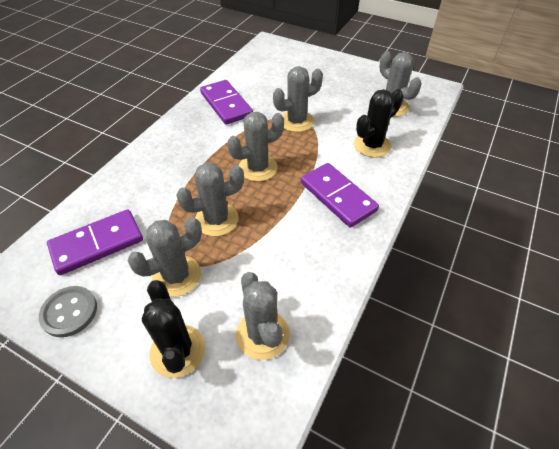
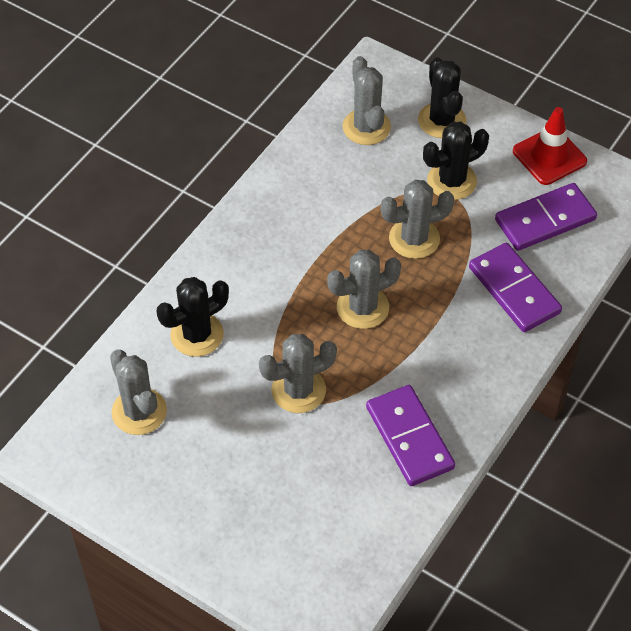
camera: 175 degrees left, 5 degrees up
(69, 312) = (549, 156): grey button -> red traffic cone
(177, 276) = (452, 181): grey cactus -> black cactus
(337, 197) = (266, 258): purple domino -> purple domino (514, 290)

